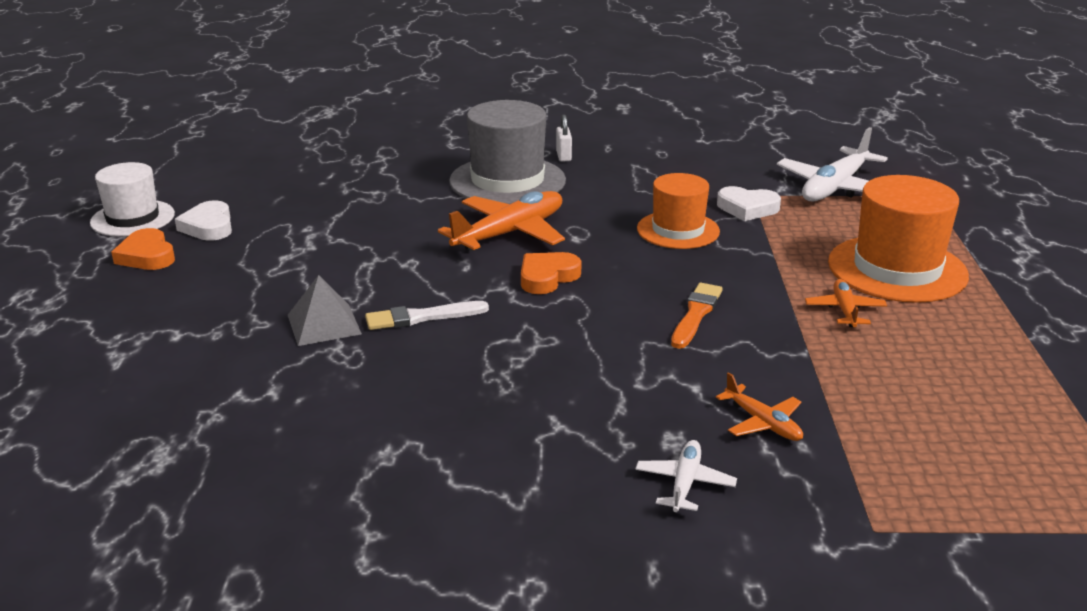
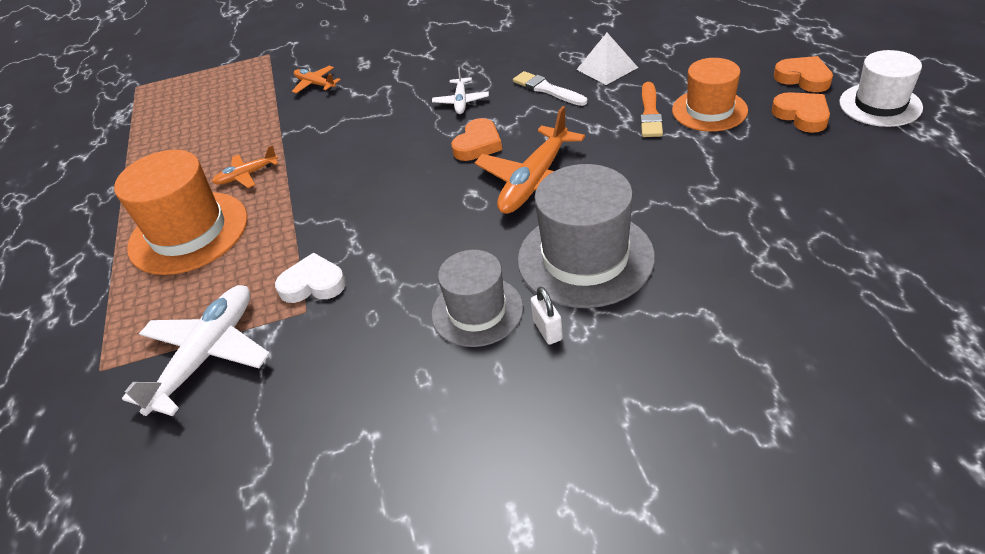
camera: 170 degrees right, 15 degrees up
(208, 226) = (802, 115): white heart -> orange heart
(324, 324) = (607, 68): grey pyramid -> white pyramid
(422, 317) = (547, 89): white brush -> white brush turned 105 degrees counterclockwise
(610, 172) = (477, 311): none -> grey hat
(678, 230) = (381, 229): orange hat -> orange hat (709, 110)
(684, 483) = (356, 48): white plane -> white plane (461, 101)
(696, 314) = (357, 142): orange brush -> orange brush (650, 113)
(844, 310) = (247, 175): orange plane -> orange plane turned 75 degrees clockwise

